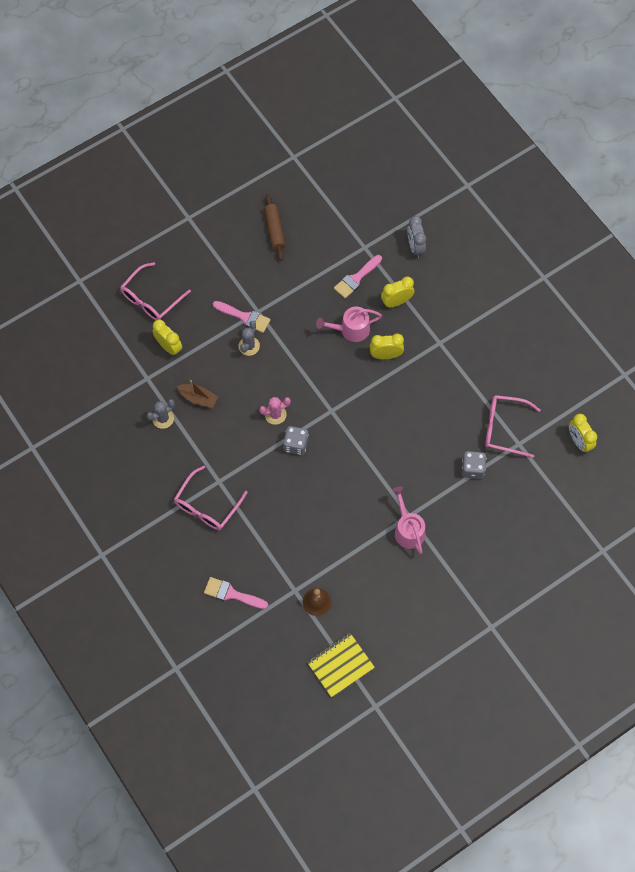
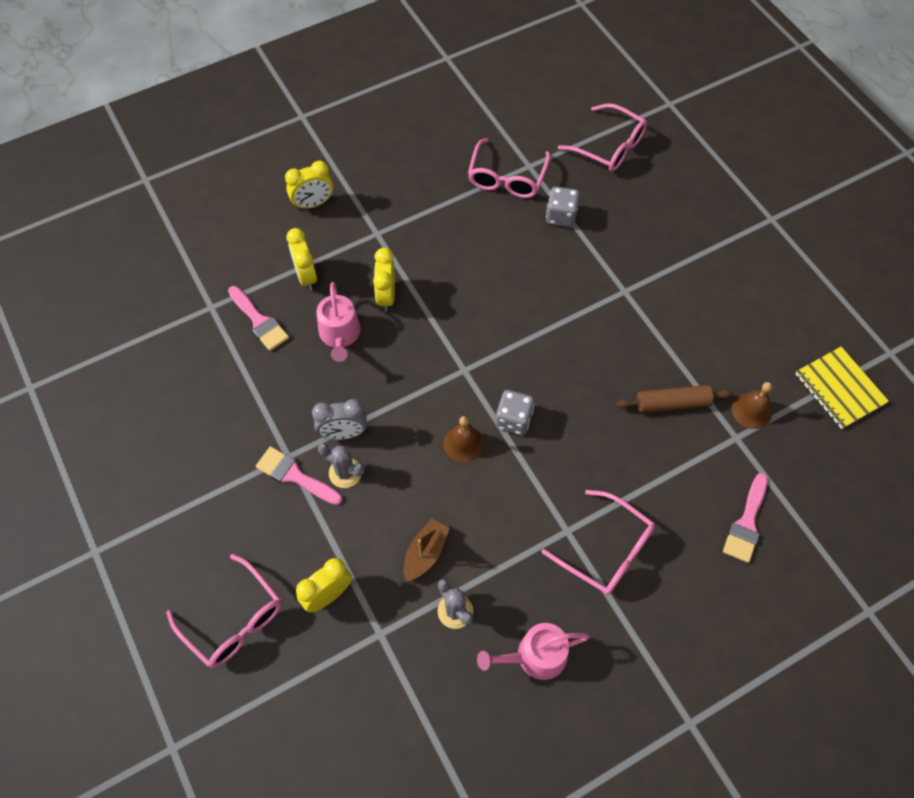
camera: 85 degrees left, 5 degrees down
(245, 317) = (294, 475): pink brush -> pink brush turned 90 degrees counterclockwise
(274, 230) = (152, 423): brown rolling pin -> brown rolling pin (672, 403)
(275, 414) = (463, 443): pink cactus -> brown bell
(408, 529) = (644, 294): pink watering can -> pink watering can (535, 656)
(415, 247) = (225, 246): grey clock -> grey clock (343, 433)
(547, 503) = (609, 147): none -> pink glasses
(579, 441) = (530, 108): yellow clock -> yellow clock (313, 204)

